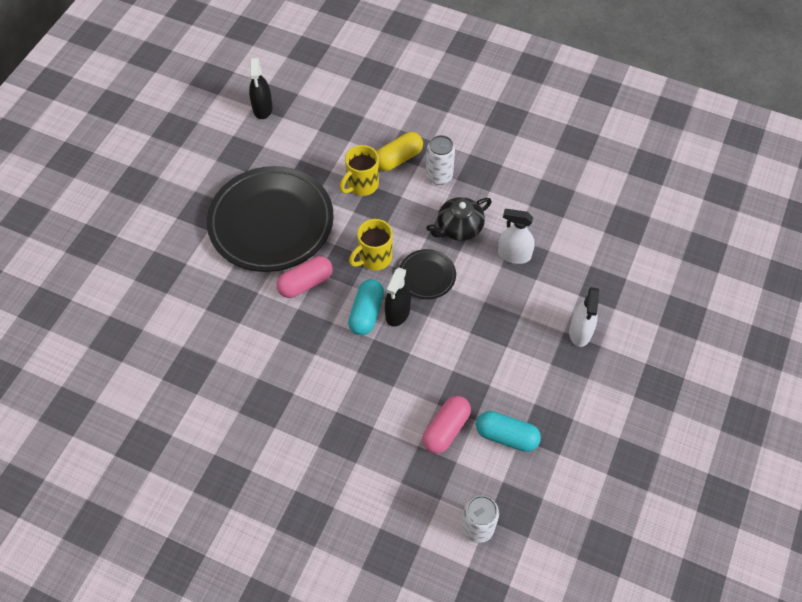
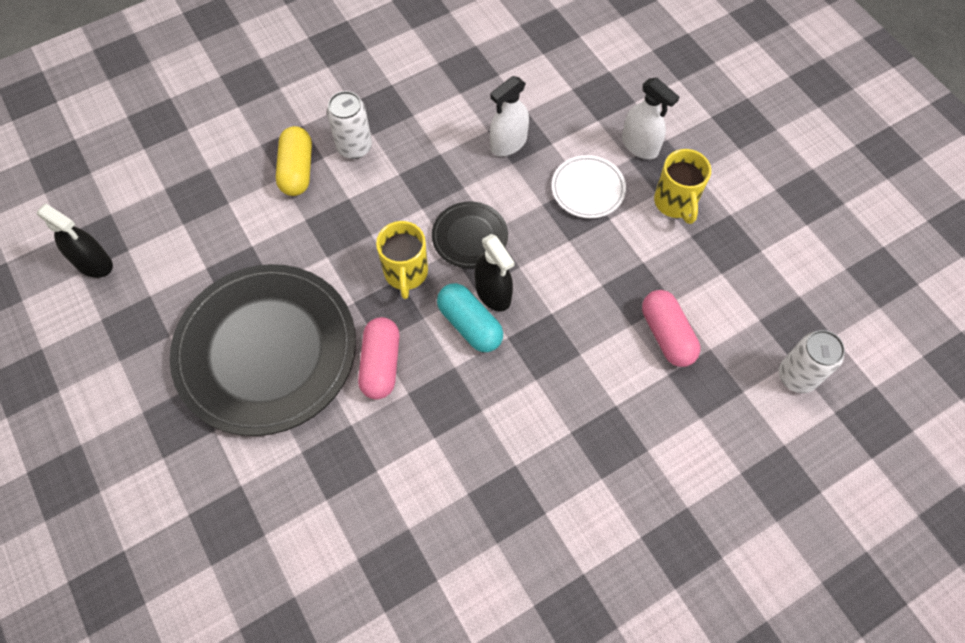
camera: 55 degrees left, 5 degrees up
(362, 185) = (299, 227): yellow mug -> yellow mug (675, 203)
(458, 228) = (434, 170): black teapot -> none
(506, 436) = (711, 284): turquoise capsule -> none
(518, 321) = (588, 189): none -> white plate

